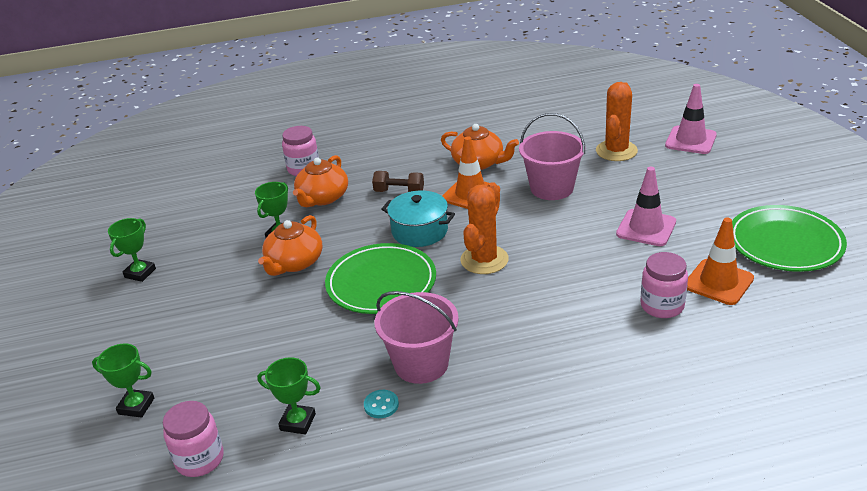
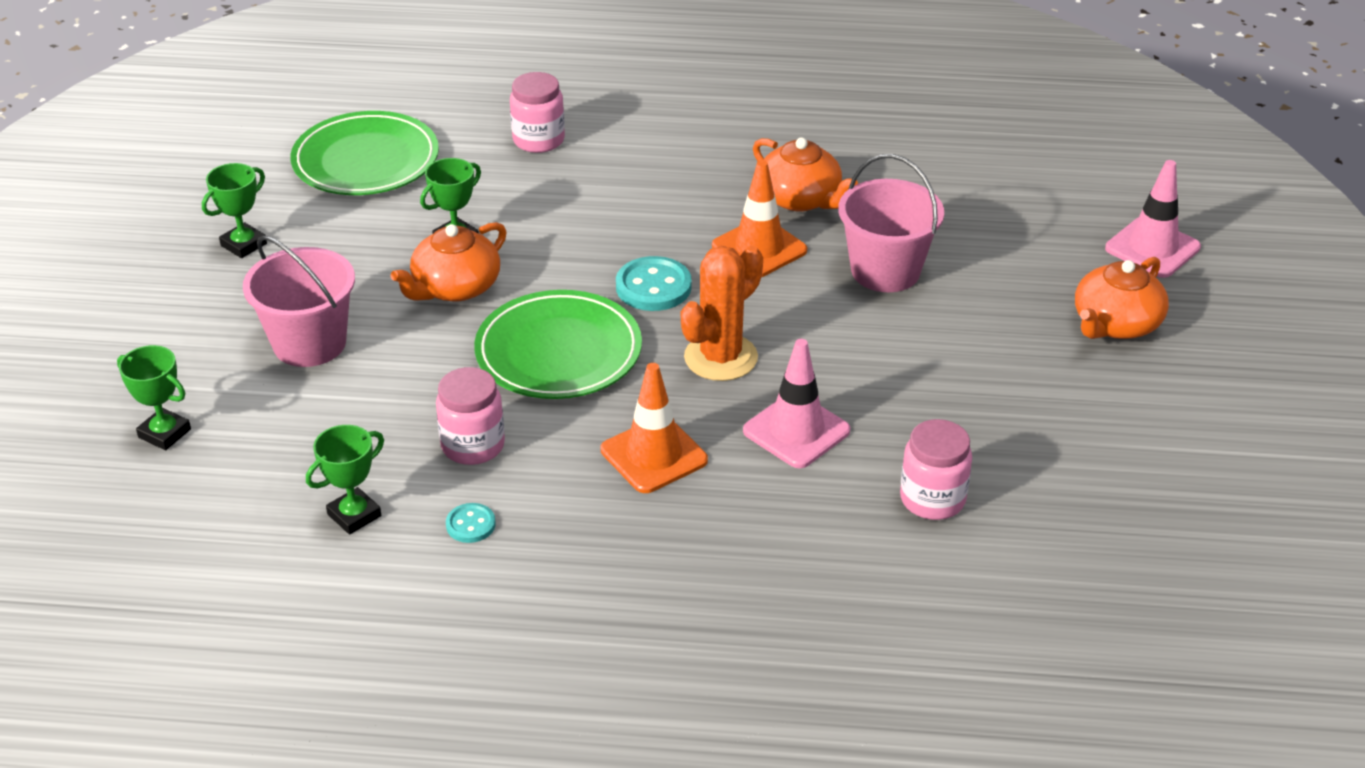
camera: 15 degrees right, 5 degrees up
(199, 459) = (213, 527): pink jar -> pink jar (473, 445)
(298, 422) = (354, 515): green trophy -> green trophy turned 75 degrees counterclockwise
(322, 198) = (543, 195): orange teapot -> orange teapot (1115, 324)
(399, 192) = (657, 215): brown dumbbell -> none
(419, 231) = (653, 287): turquoise pot -> turquoise button
(421, 364) = (552, 484): pink bucket -> pink bucket (309, 343)
(616, 151) = (1023, 235): orange cactus -> none
(646, 228) = (987, 374): pink traffic cone -> pink traffic cone (796, 431)
(718, 282) = (1038, 488): orange traffic cone -> orange traffic cone (654, 455)
(785, 243) = (1181, 457): green plate -> green plate (366, 161)

